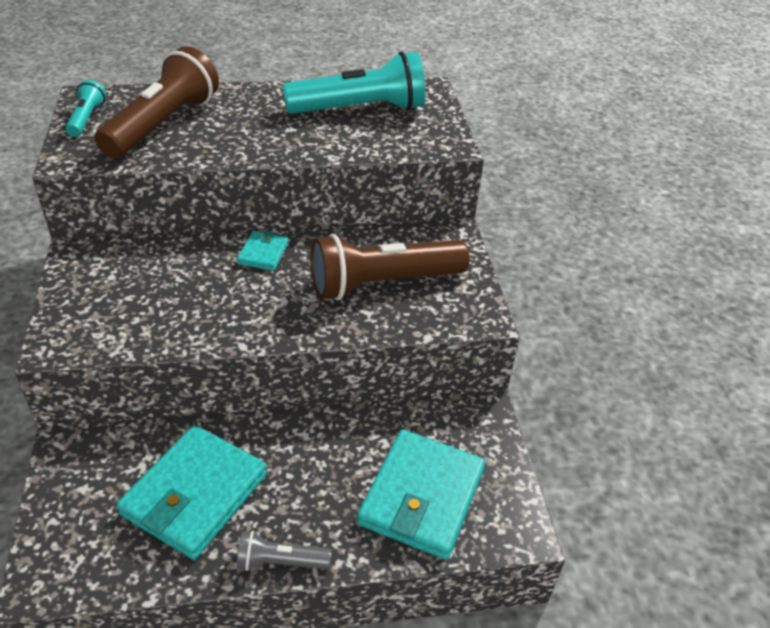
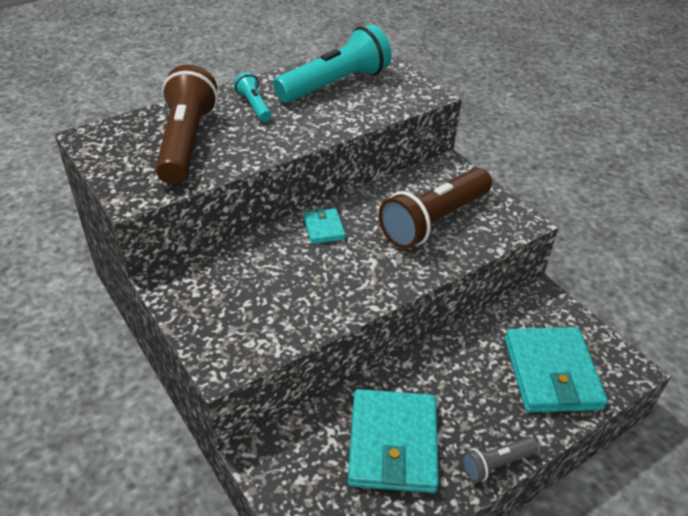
camera: 25 degrees left, 0 degrees up
(86, 119) = (111, 157): turquoise flashlight -> turquoise flashlight (254, 106)

